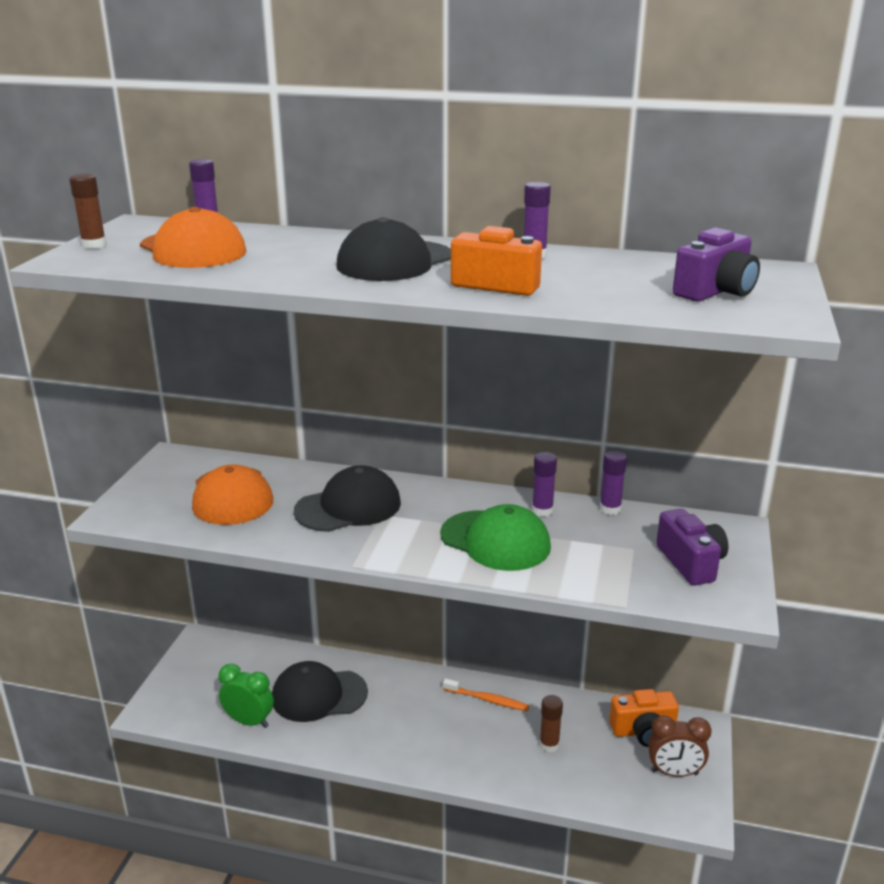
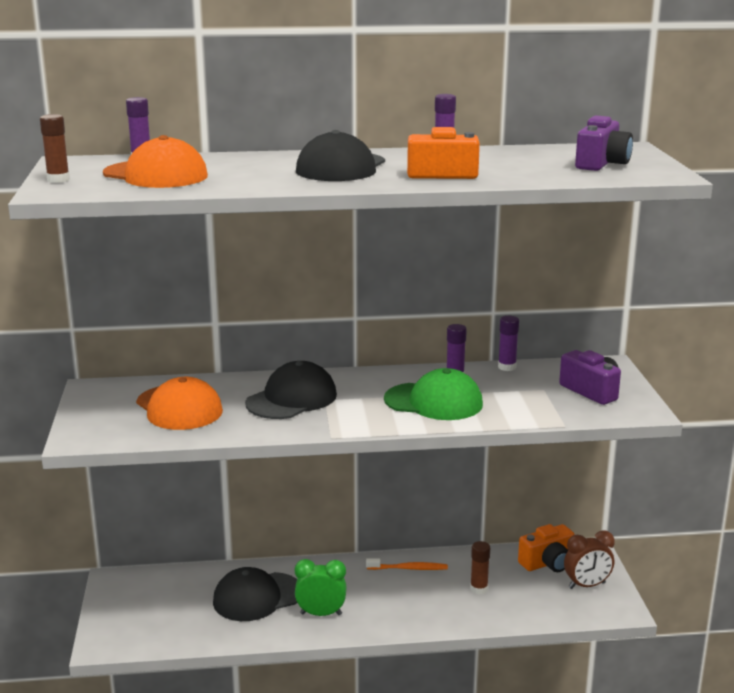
camera: 20 degrees left, 5 degrees down
(249, 721) = (205, 630): green clock -> green clock (321, 614)

